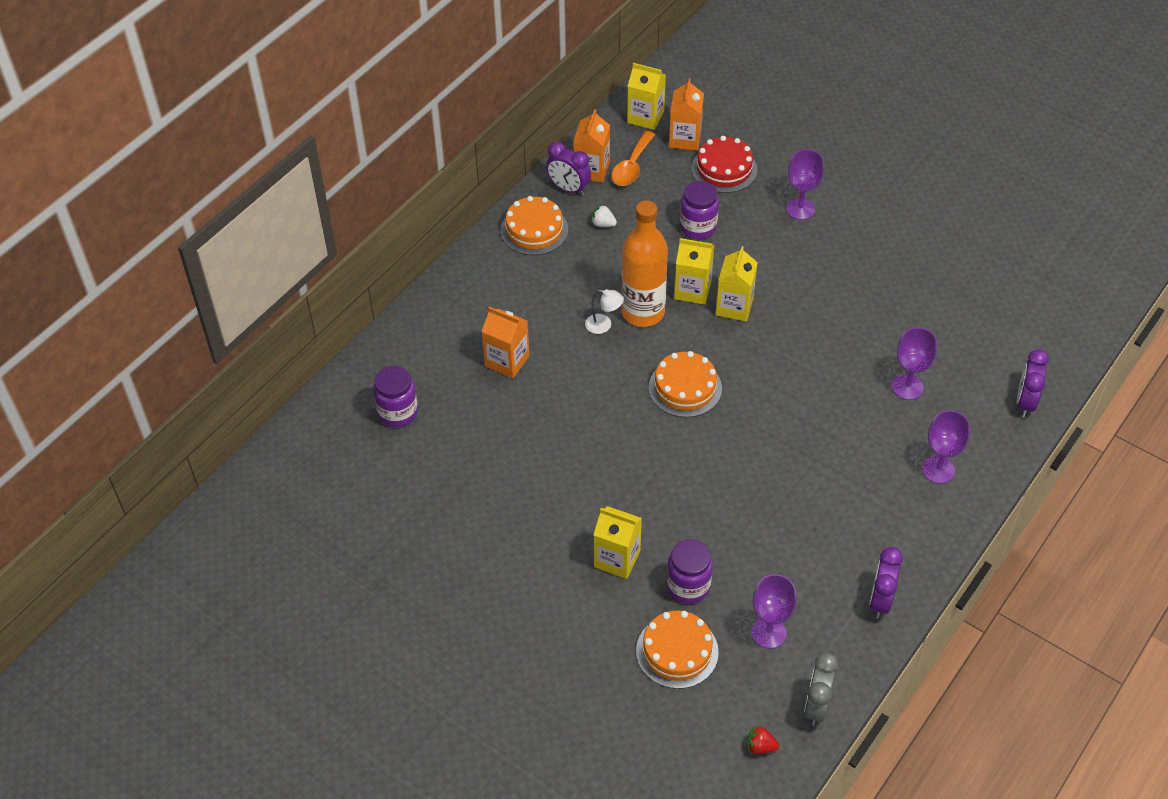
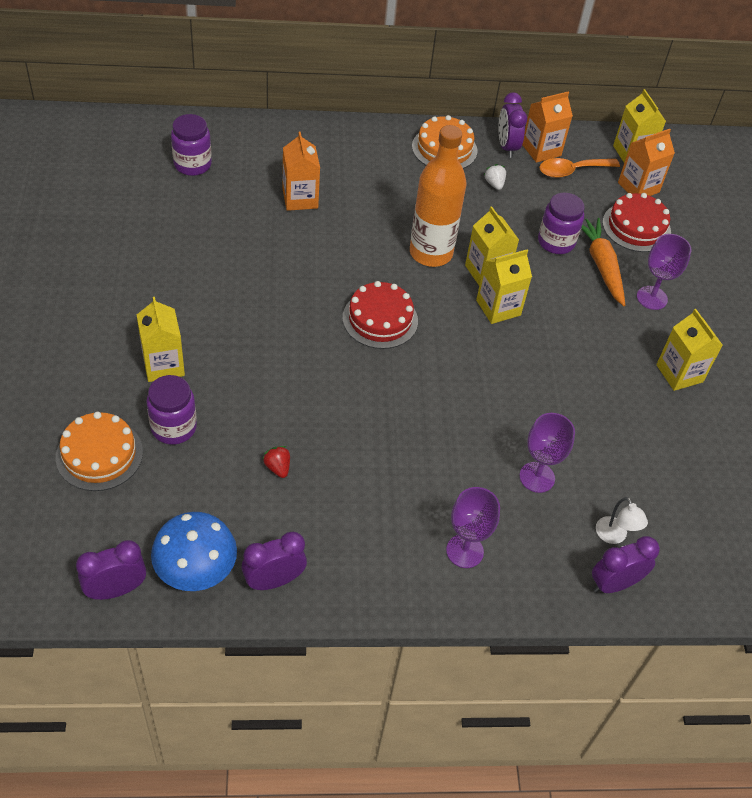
camera: 45 degrees right, 0 degrees up
(604, 325) = (393, 236): white lamp -> white lamp (614, 536)
(685, 387) = (380, 319): orange cake -> red cake
(744, 216) = (601, 265): none -> orange carrot
(760, 746) = (41, 568): red strawberry -> red strawberry (278, 467)
(769, 632) = (170, 511): purple goblet -> none
(816, 706) = (116, 590): grey clock -> purple clock
(836, 644) = (196, 570): none -> blue mushroom
(881, 243) = (679, 373): none -> yellow carton

